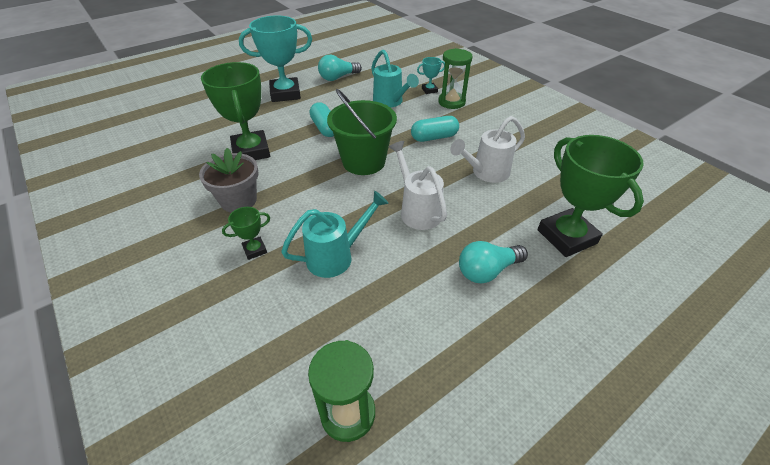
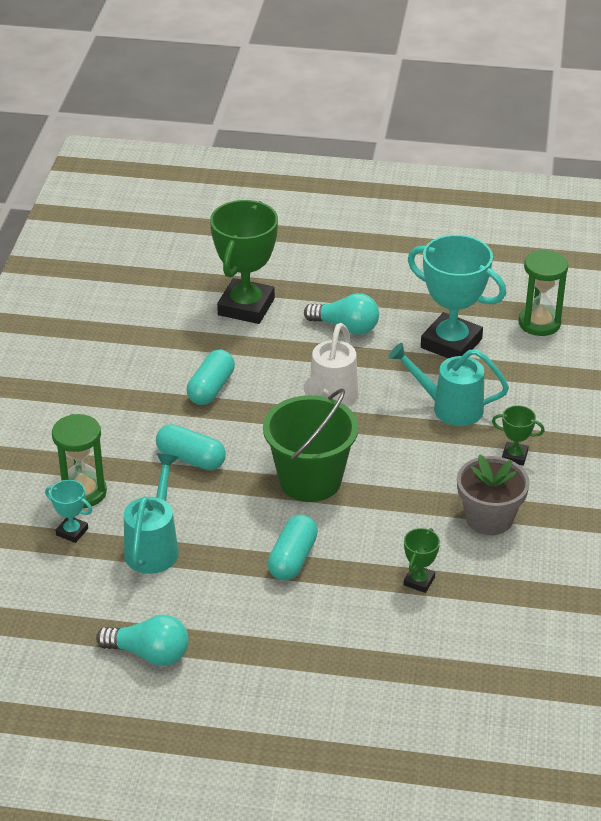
camera: 135 degrees left, 5 degrees down
(251, 151) = (419, 581): green trophy -> green trophy, size x0.45
(285, 94) = (268, 669): turquoise trophy -> turquoise trophy (451, 343)
(486, 173) = (211, 388): white watering can -> turquoise capsule

